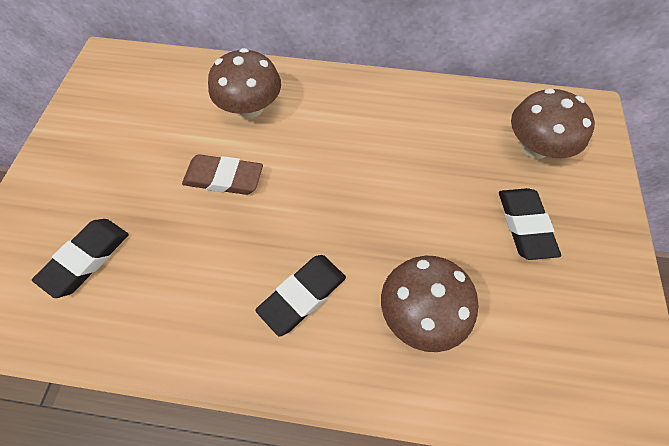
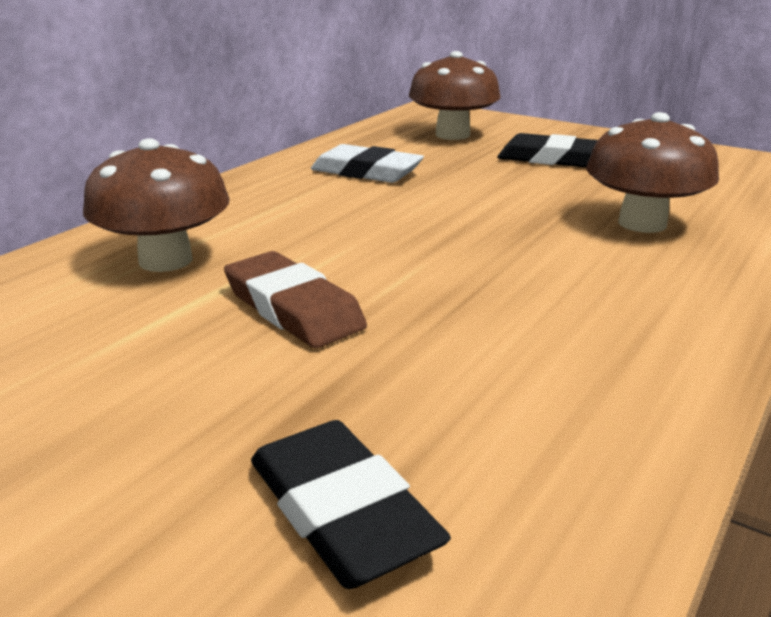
camera: 65 degrees left, 35 degrees down
(224, 178) = (293, 308): brown eraser -> brown eraser turned 75 degrees counterclockwise
(302, 295) = (580, 286): black eraser -> none
(420, 130) = (366, 172): none -> white eraser

